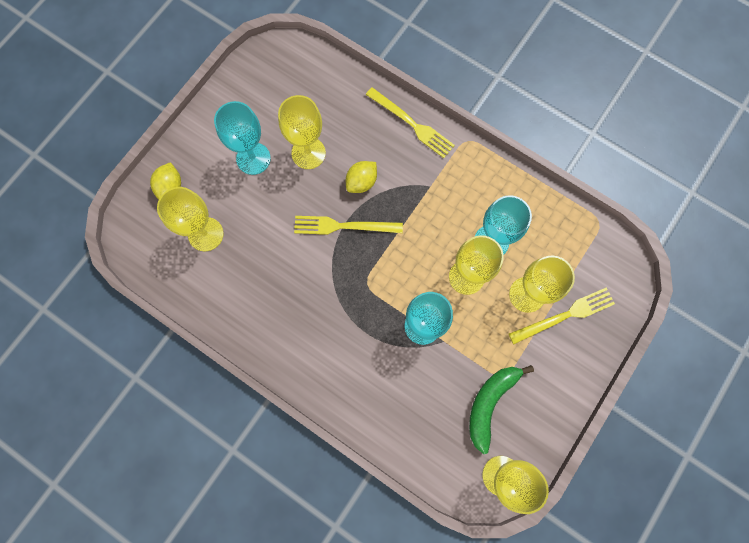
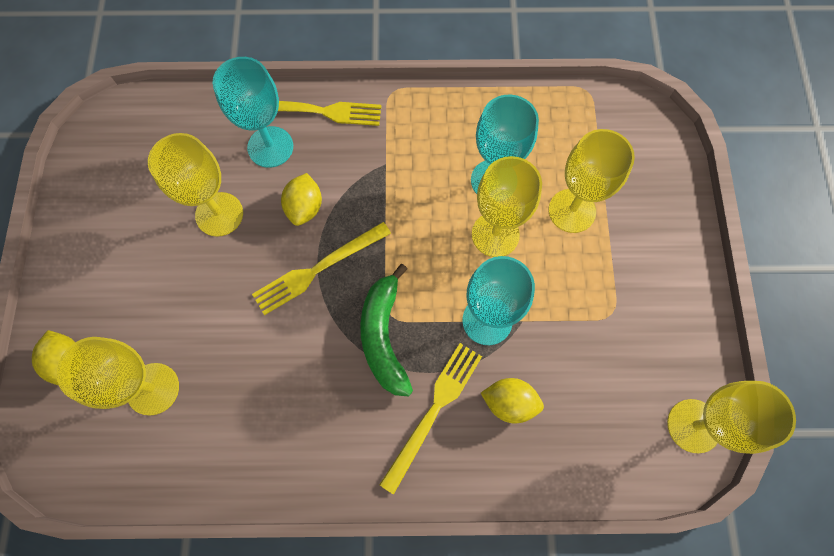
camera: 35 degrees left, 5 degrees down
(253, 158) = (155, 261): turquoise goblet -> turquoise goblet (270, 147)
(400, 383) = (509, 402): none -> yellow lemon
(490, 403) = (621, 354): green banana -> green banana (384, 336)
(564, 316) = (626, 207): yellow fork -> yellow fork (433, 412)

